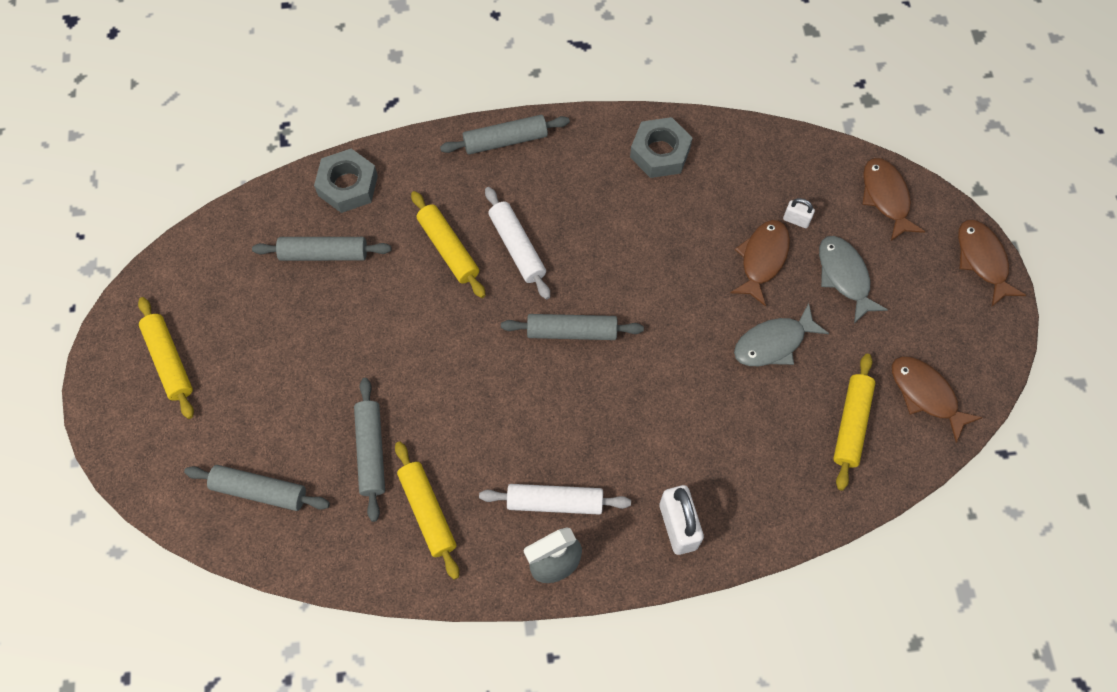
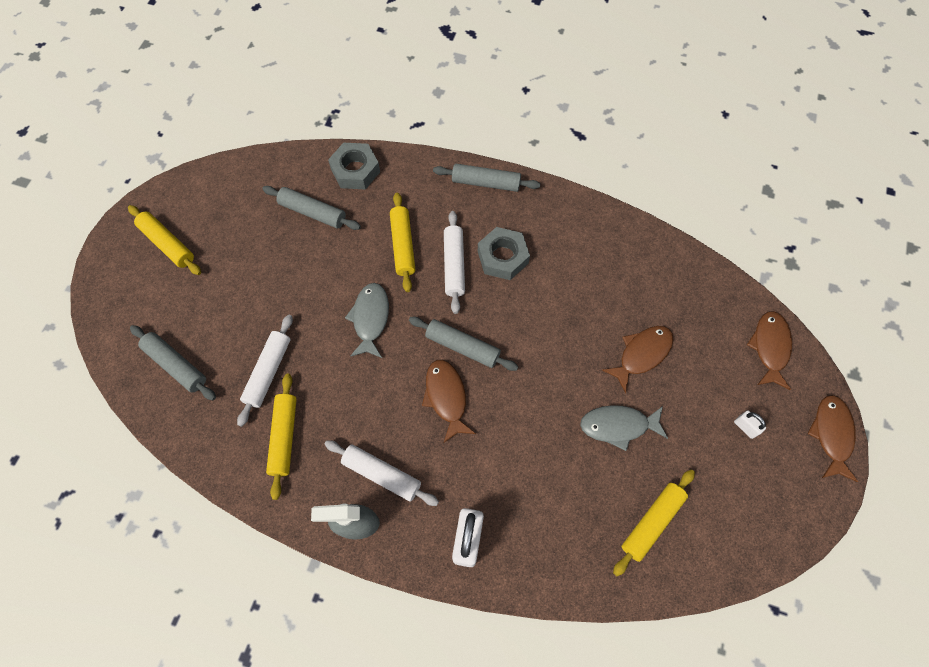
camera: 25 degrees right, 0 degrees up
(169, 361) = (167, 244): yellow rolling pin -> yellow rolling pin turned 45 degrees counterclockwise
(371, 451) = (268, 372): grey rolling pin -> white rolling pin
(660, 153) = (599, 238): grey nut -> grey nut (502, 257)
(796, 220) = (684, 335): white padlock -> white padlock (745, 427)
(844, 276) = (704, 397): grey fish -> grey fish (370, 319)
(926, 394) = (728, 527): brown fish -> brown fish (446, 397)

